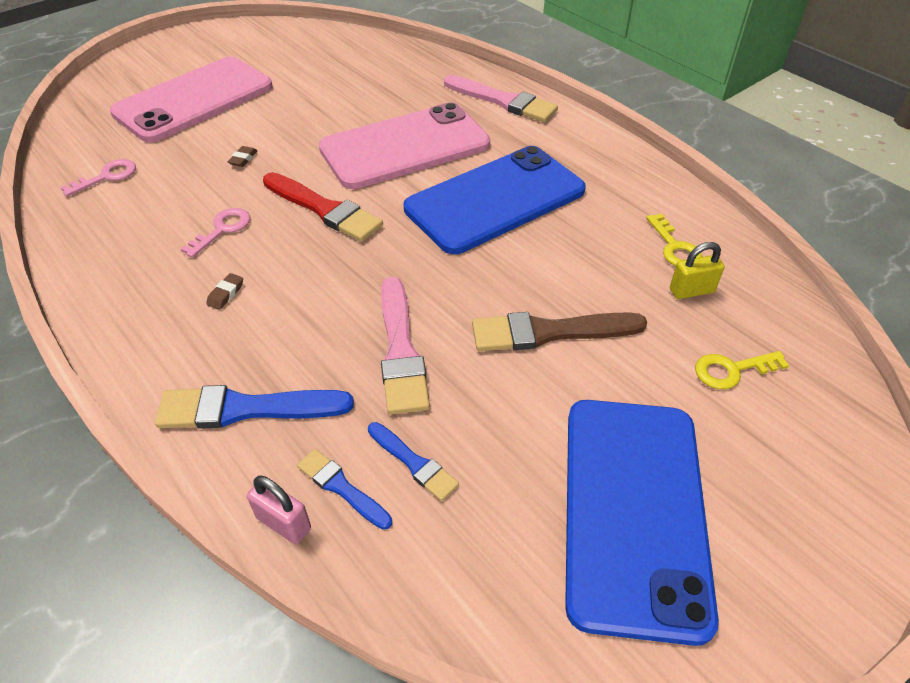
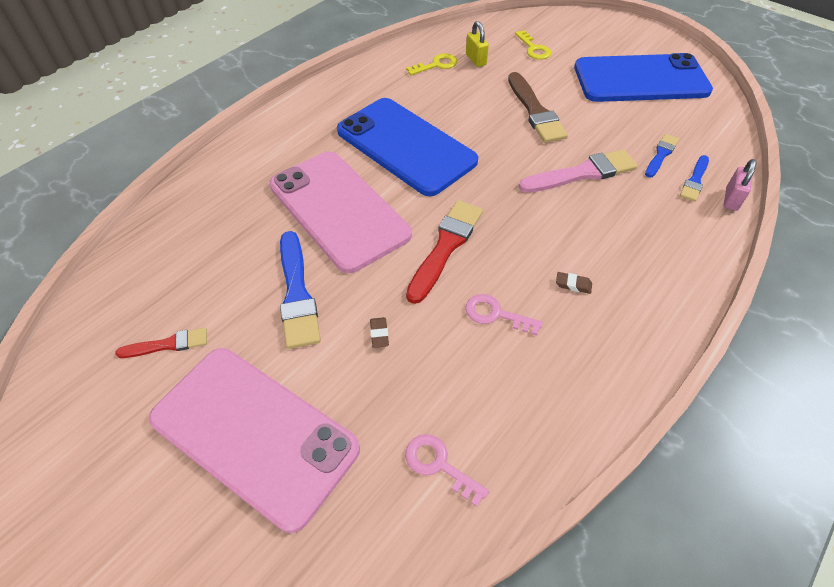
camera: 100 degrees left, 5 degrees up
(243, 159) = (379, 334): brown eraser -> brown eraser turned 75 degrees clockwise
(246, 409) = (669, 238): blue brush -> blue brush (297, 294)
(293, 66) = (168, 344): none -> red brush
(503, 101) = (253, 155): pink brush -> none

